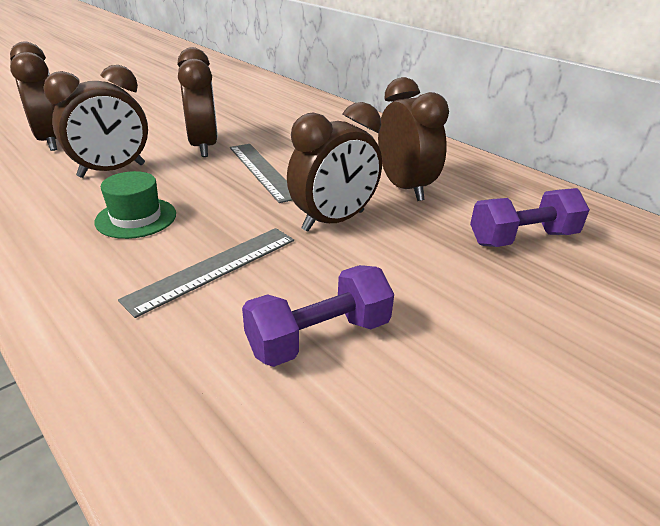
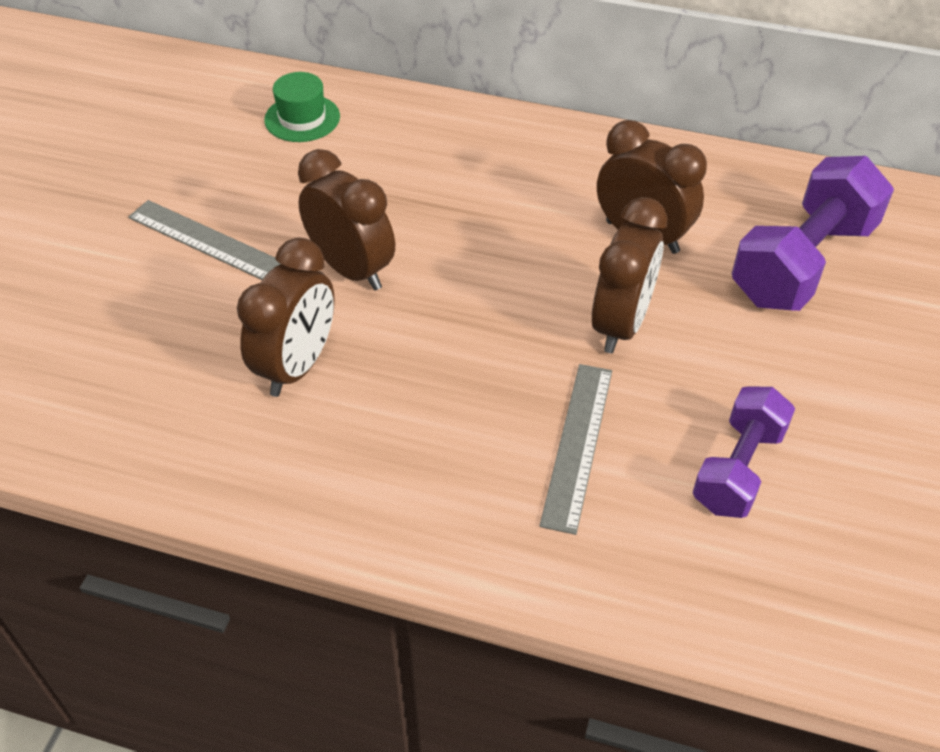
camera: 30 degrees left, 15 degrees up
(52, 141) = (141, 352): brown clock -> none
(136, 218) = (423, 422): green hat -> green hat (302, 118)
(263, 171) = (470, 280): grey ruler -> grey ruler (205, 240)
(522, 238) = (802, 263): purple dumbbell -> purple dumbbell, size x1.57

